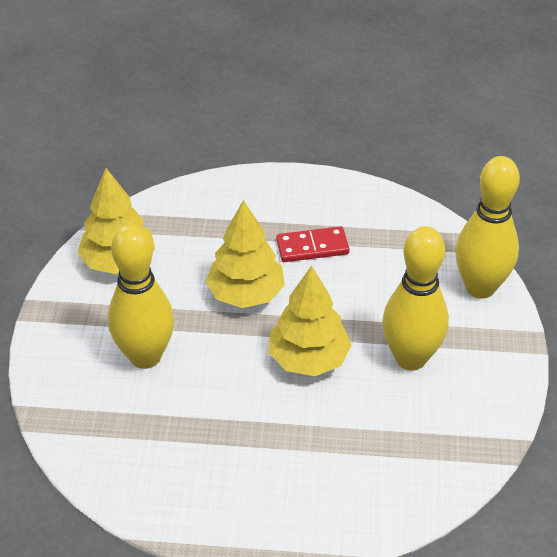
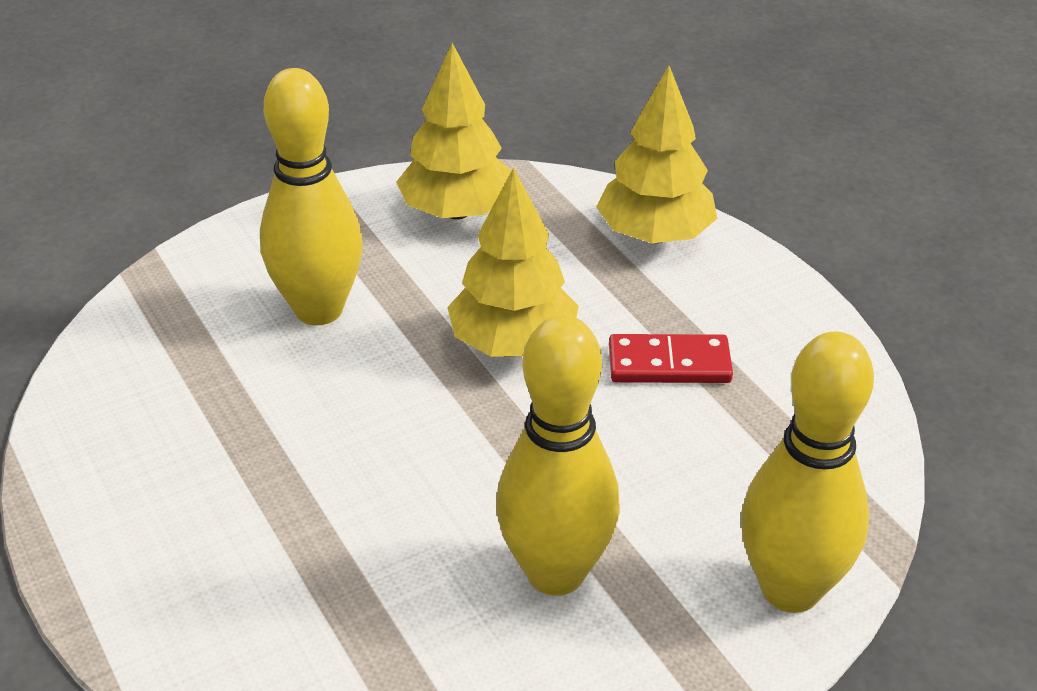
camera: 55 degrees right, 5 degrees down
(309, 359) = (451, 461): yellow tree -> yellow tree (655, 235)
(312, 247) = (669, 364): red domino -> red domino turned 45 degrees counterclockwise

